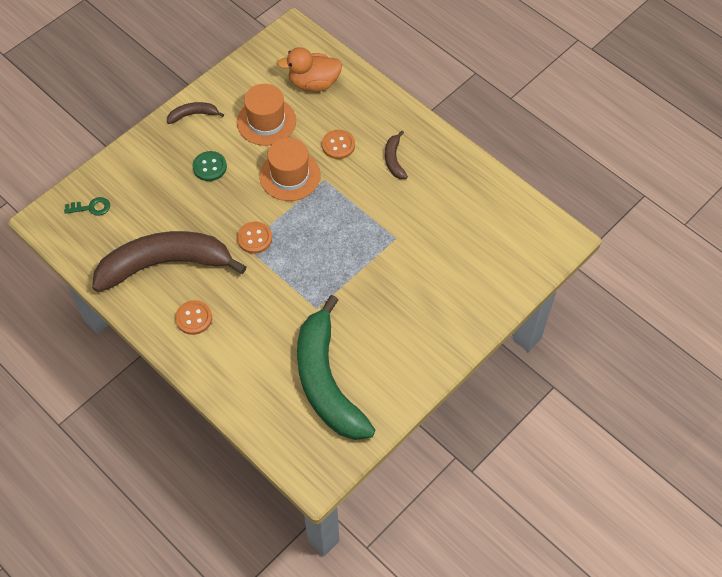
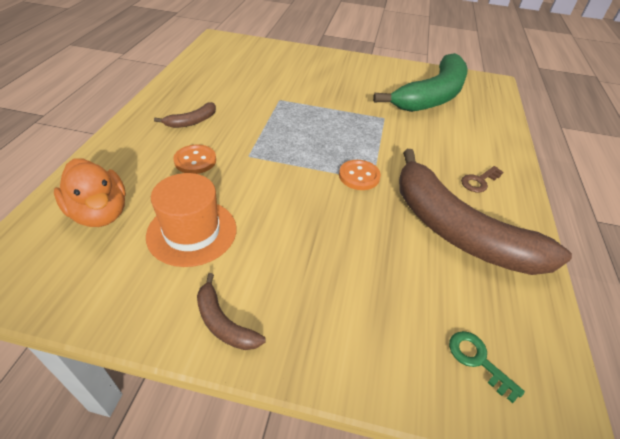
camera: 125 degrees left, 15 degrees down
(194, 318) = (479, 181): orange button -> brown key
(209, 167) = (302, 255): green button -> none
(290, 175) = (262, 181): orange hat -> none

